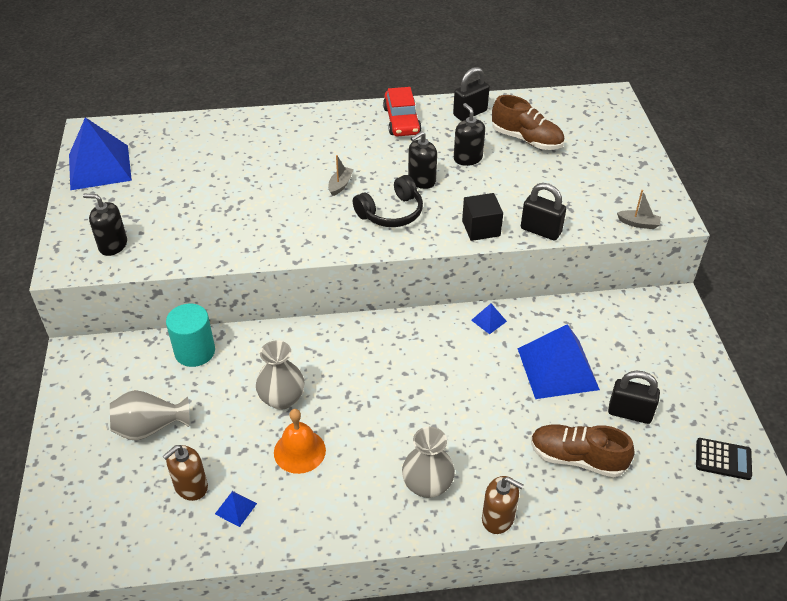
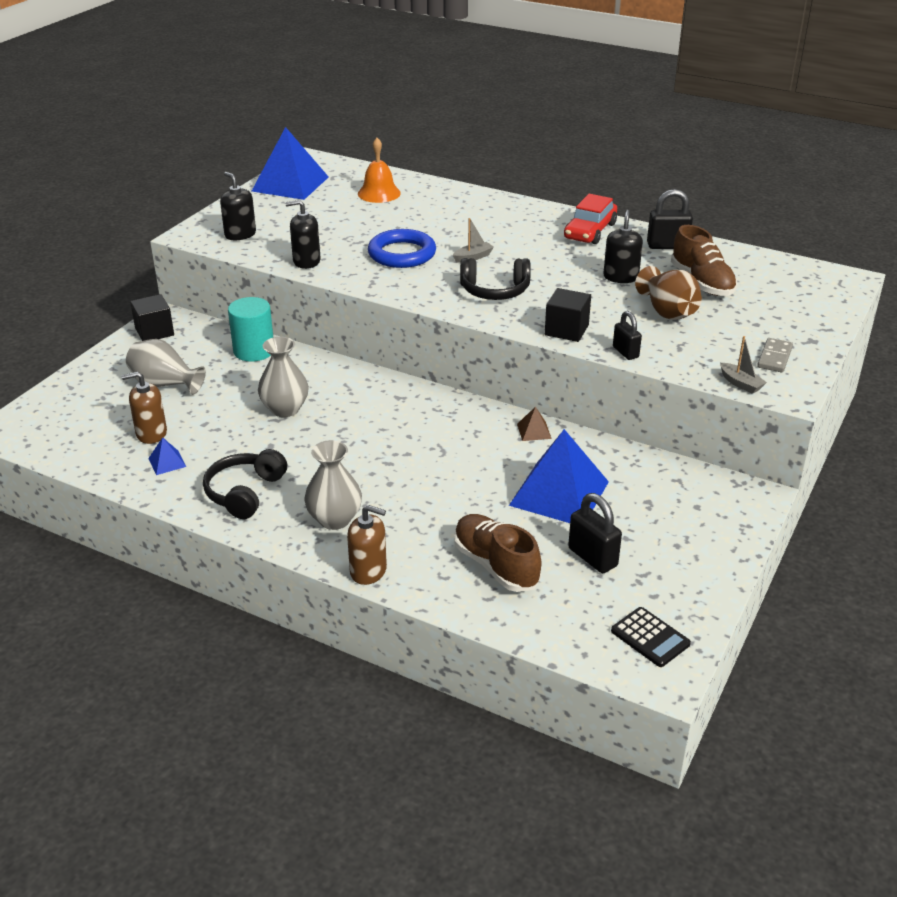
camera: 35 degrees right, 10 degrees down
(80, 375) = (154, 332): none -> black cube
(279, 206) = (402, 254): none -> blue ring
(299, 451) = (258, 449): orange bell -> orange bell (379, 193)
(333, 501) = (245, 493): none -> black headphones
(421, 180) = (553, 278): black soap dispenser -> black soap dispenser (306, 261)
(489, 320) = (534, 431): blue pyramid -> brown pyramid
(498, 518) = (368, 571): brown soap dispenser -> brown soap dispenser turned 45 degrees counterclockwise
(531, 178) = (667, 312): none -> brown vase
(540, 230) = (625, 352): black padlock -> black padlock, size x0.66
(636, 189) = (774, 357): none -> grey domino

